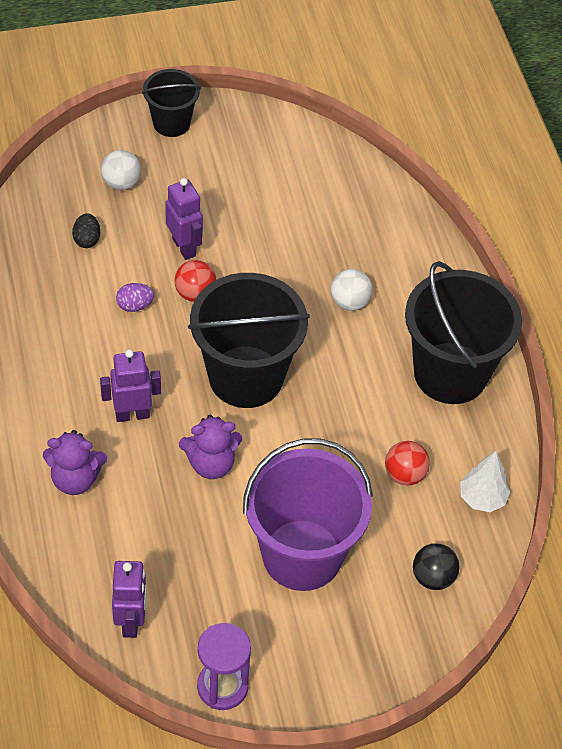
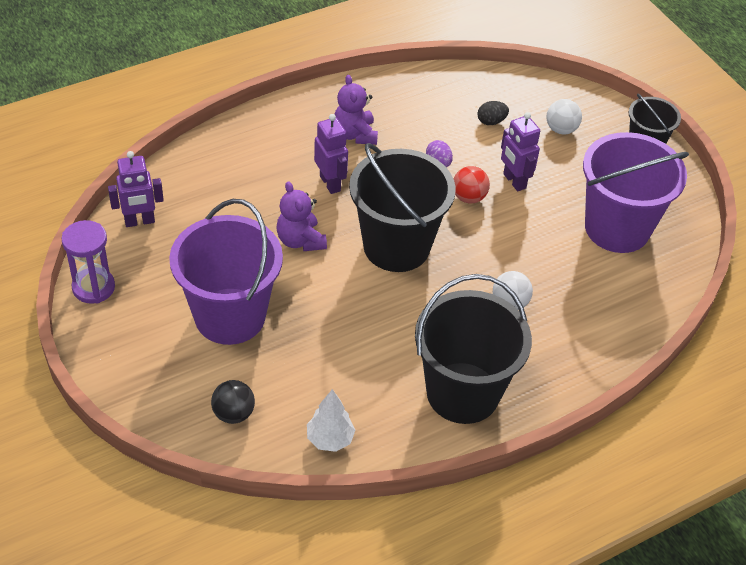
camera: 75 degrees right, 5 degrees down
(75, 479) = (258, 163): purple teddy bear -> purple teddy bear (355, 134)
(184, 247) = (514, 181): purple robot -> purple robot turned 105 degrees clockwise
(276, 184) = (617, 228): none -> purple bucket
(405, 474) = (336, 375): red ball -> none

